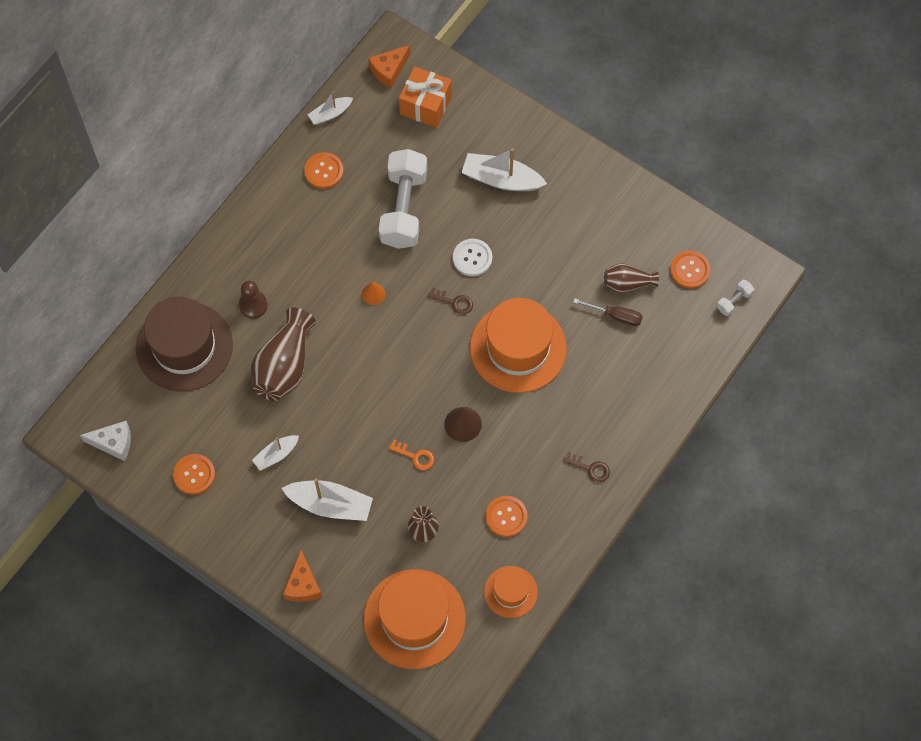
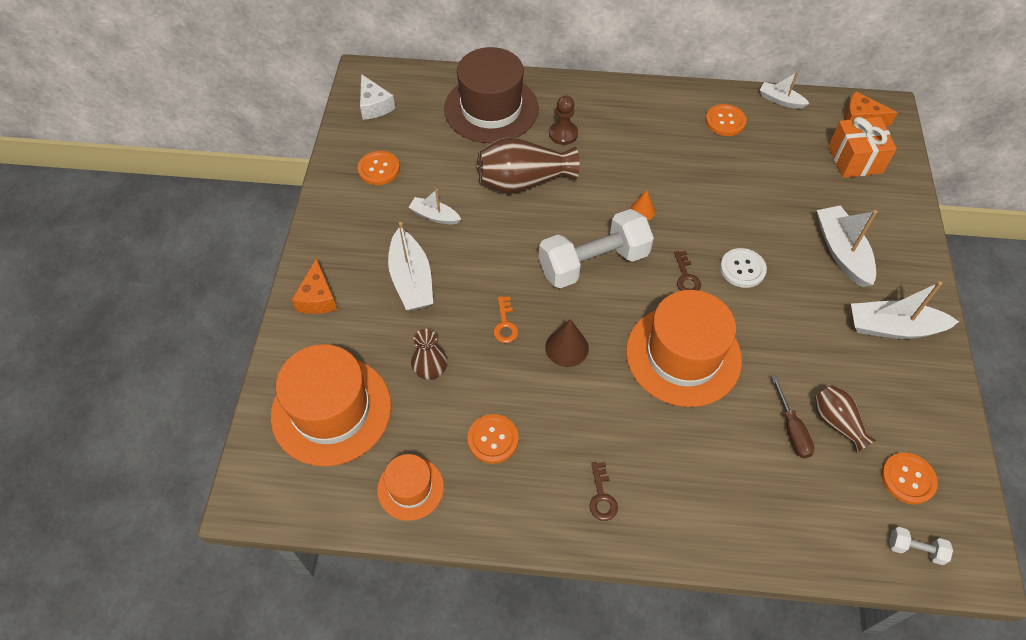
camera: 60 degrees right, 10 degrees down
(303, 585) = (317, 298): orange cheese -> orange cheese turned 60 degrees counterclockwise
(403, 208) = (743, 192): white dumbbell -> white dumbbell (593, 263)
(582, 194) = (893, 328): none -> white boat

